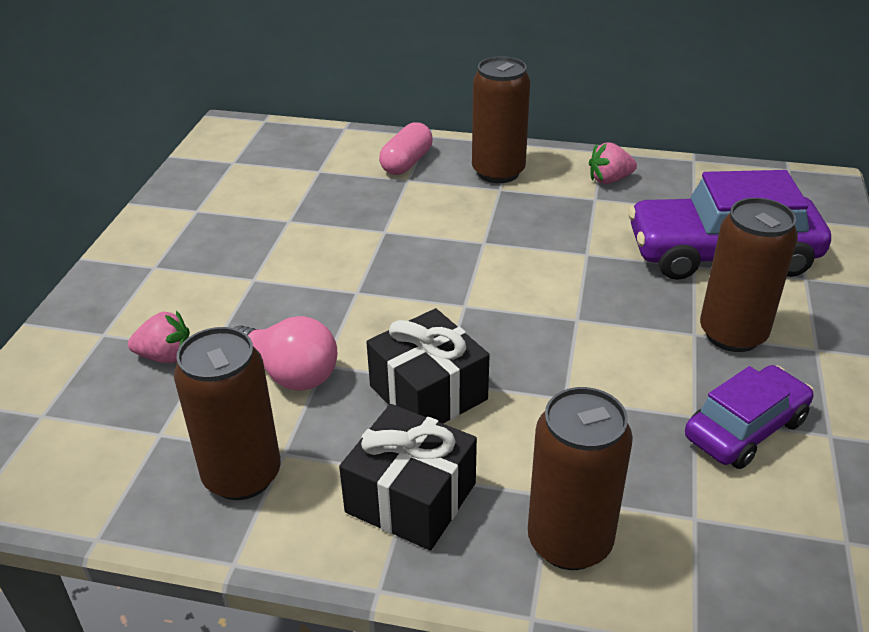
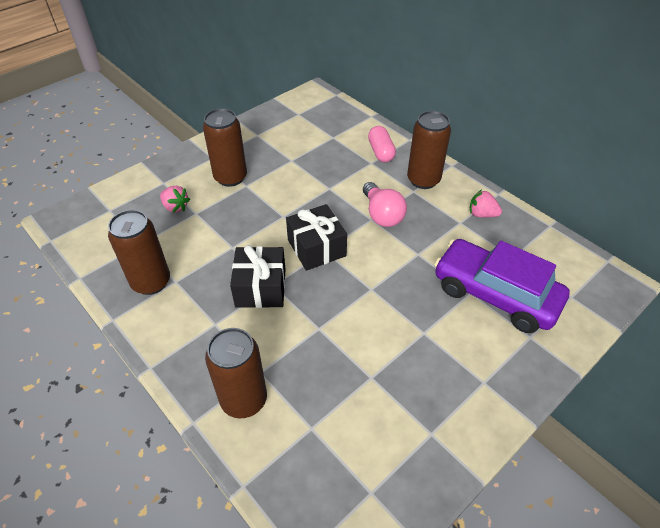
camera: 35 degrees right, 10 degrees up
(289, 373) = (214, 243): pink light bulb -> pink light bulb (382, 214)
(406, 163) = (381, 152): pink capsule -> pink capsule turned 75 degrees counterclockwise
(411, 498) = (202, 334): black gift -> black gift (316, 248)
(732, 334) = (444, 345): brown can -> brown can (230, 177)
(745, 429) = (389, 400): purple car -> none

